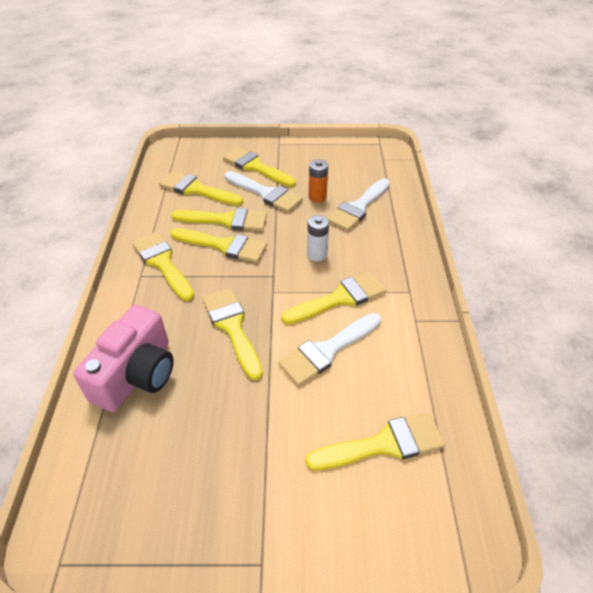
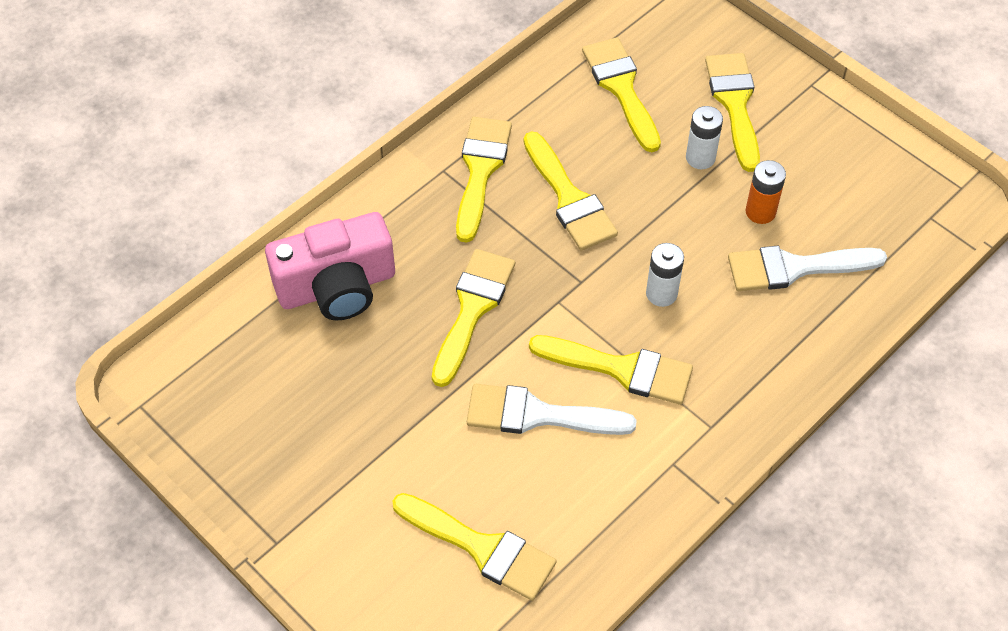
camera: 45 degrees right, 10 degrees up
(226, 220) = (609, 164): yellow brush -> none
(266, 193) = (700, 158): white brush -> white battery

